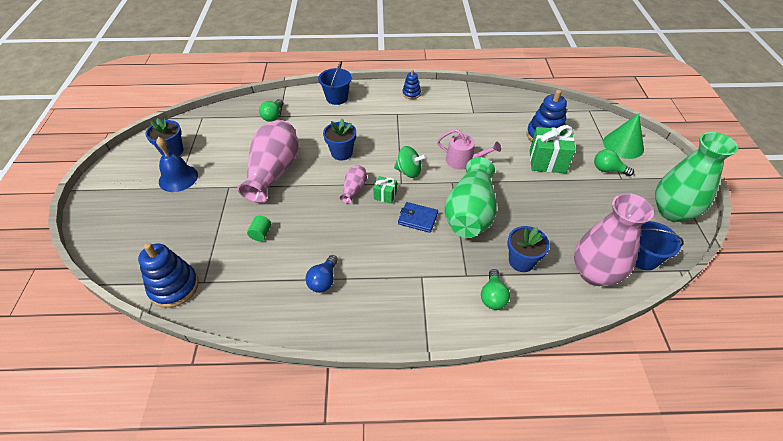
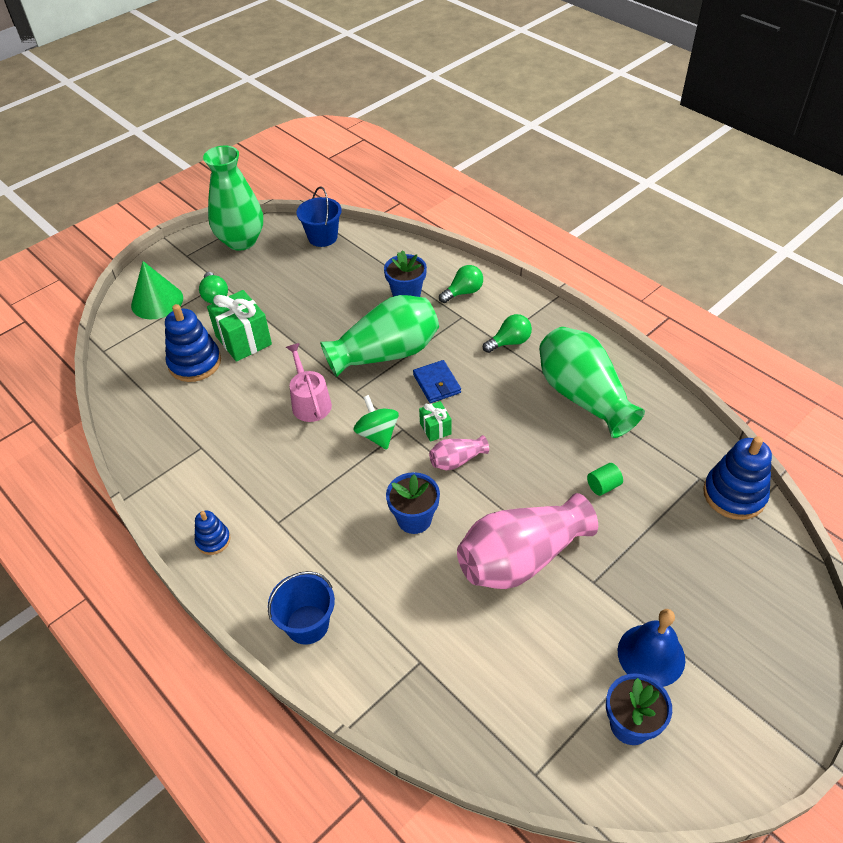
camera: 130 degrees left, 0 degrees up
(273, 116) = (429, 669): green light bulb -> green light bulb (509, 342)
(323, 280) = (583, 396): blue light bulb -> green vase
(594, 273) = (371, 254): pink vase -> none

